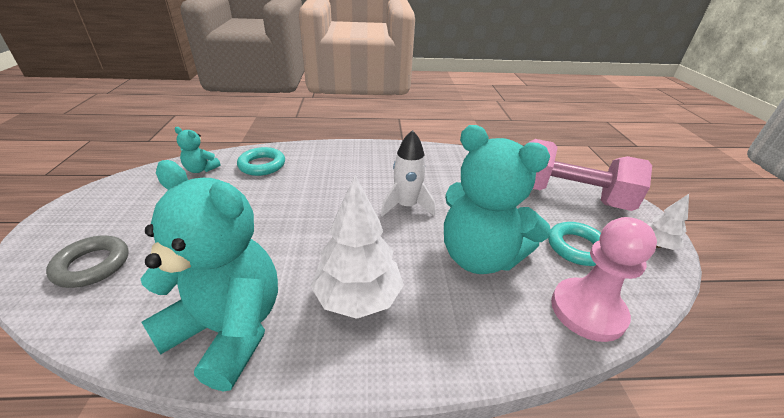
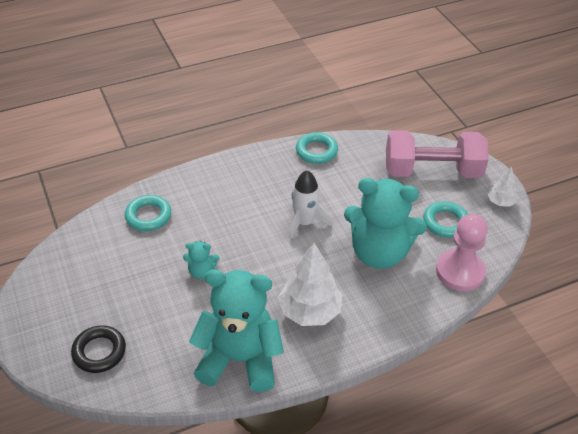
camera: 20 degrees left, 10 degrees up
(92, 265) = (99, 352): grey ring -> black ring
(201, 169) = (95, 238): turquoise teddy bear -> turquoise teddy bear (201, 271)
(450, 156) = (316, 151): none -> turquoise ring

